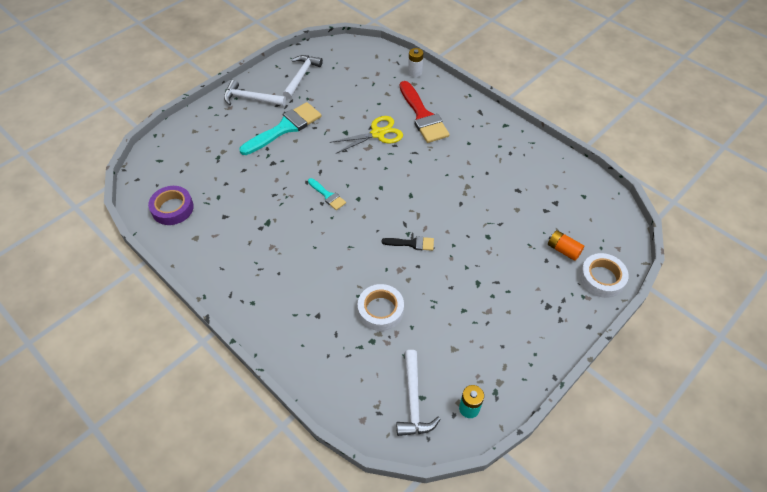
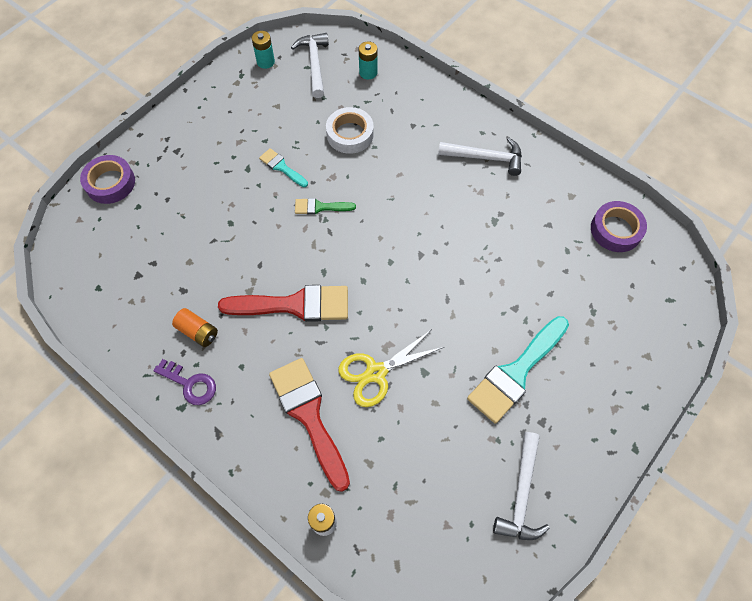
camera: 175 degrees right, 10 degrees up
(250, 99) = (589, 430): white hammer -> white hammer (486, 158)
(327, 195) = (430, 262): turquoise brush -> turquoise brush (282, 167)
(354, 383) = (368, 72): none -> turquoise battery
(412, 243) = (320, 207): black brush -> green brush
(433, 175) = (294, 305): none -> red brush
(501, 136) = (190, 384): none -> purple key
(563, 250) = (144, 212): orange battery -> orange battery (198, 331)
(601, 278) = (110, 183): white tape -> purple tape

